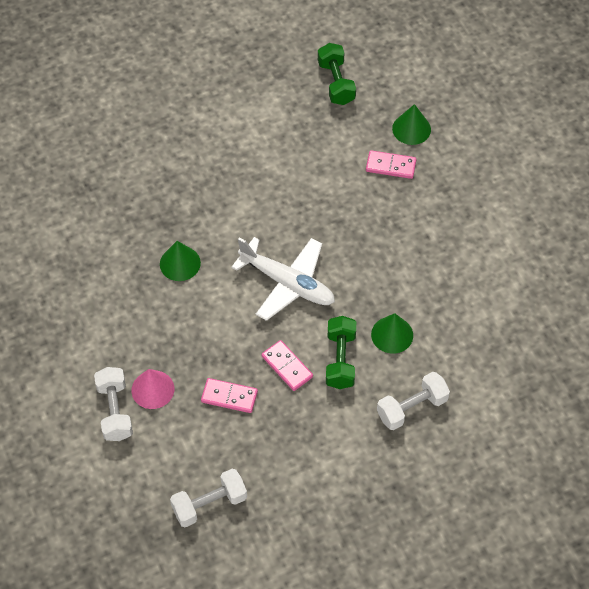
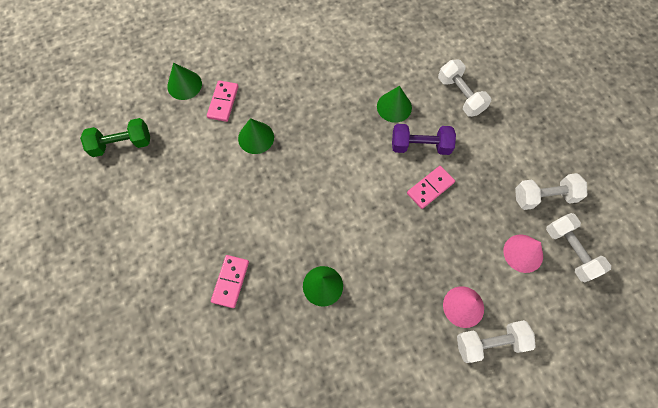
camera: 90 degrees left, 10 degrees up
(208, 454) = (523, 253): none -> pink cone
(229, 397) = (464, 236): pink domino -> pink domino (230, 281)
(276, 486) = (544, 196): none -> white dumbbell
(287, 283) = (345, 187): white plane -> none
(340, 360) = (420, 146): green dumbbell -> purple dumbbell
(347, 199) = (256, 137): none -> green cone

